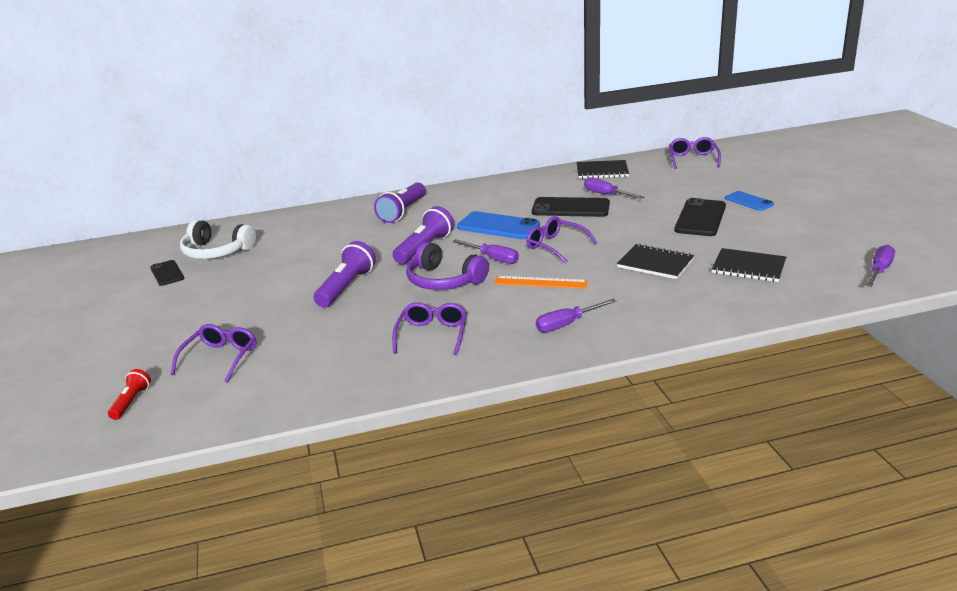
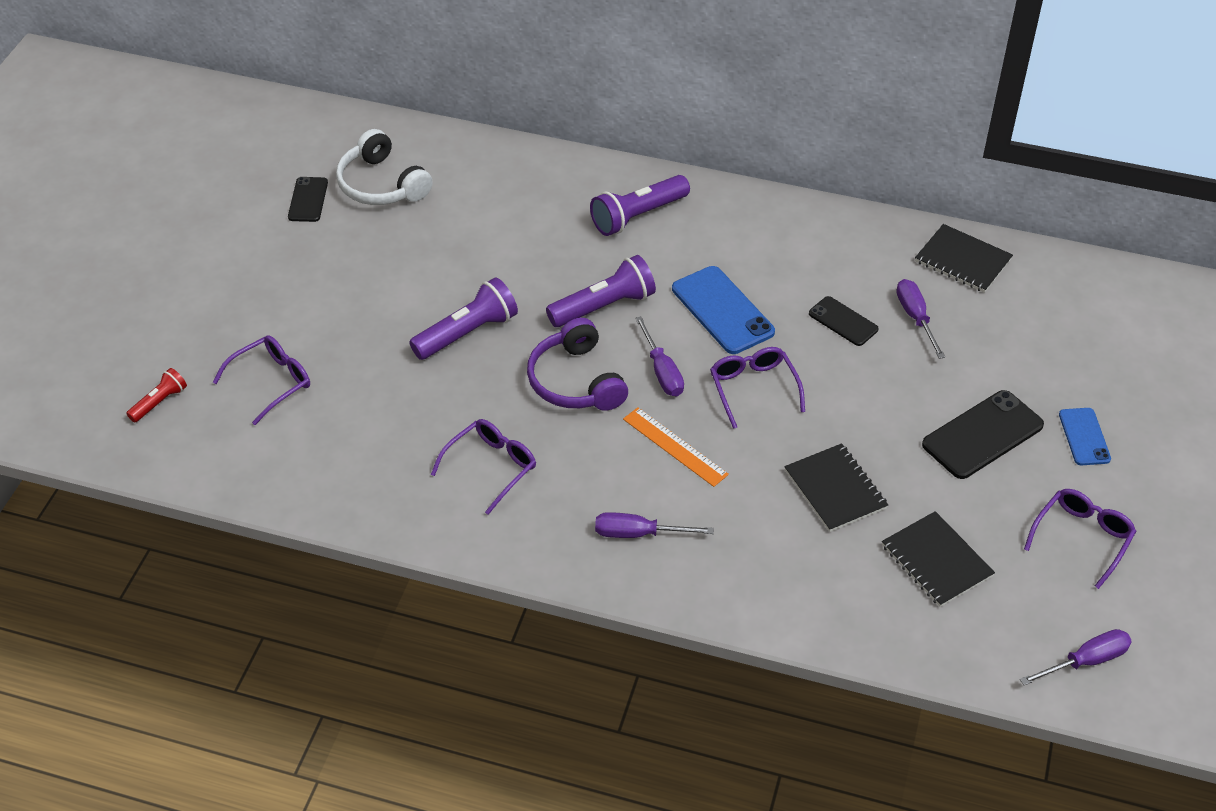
camera: 30 degrees right, 20 degrees up
(570, 208) = (843, 321): black phone -> black phone, size x0.59
(693, 159) = (1116, 300): purple glasses -> purple glasses (1082, 538)

